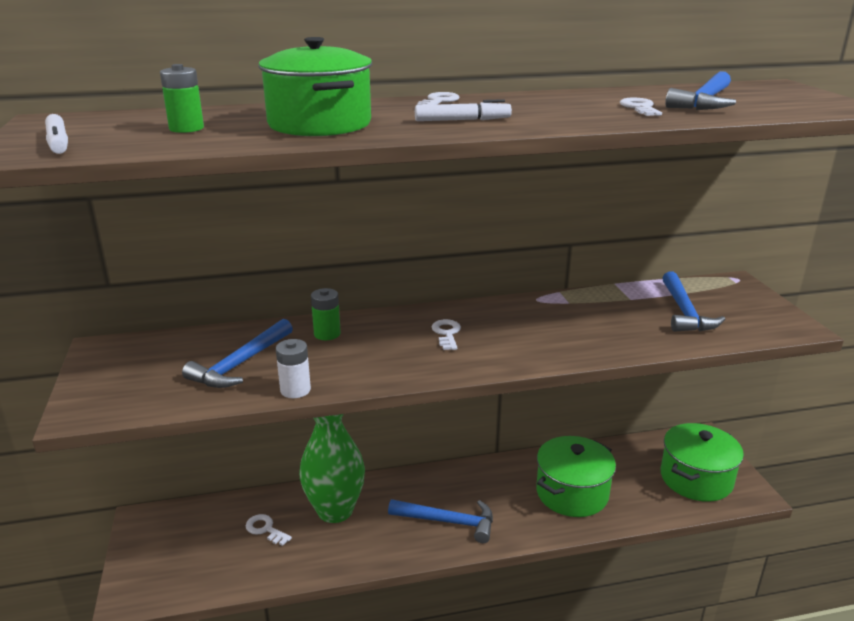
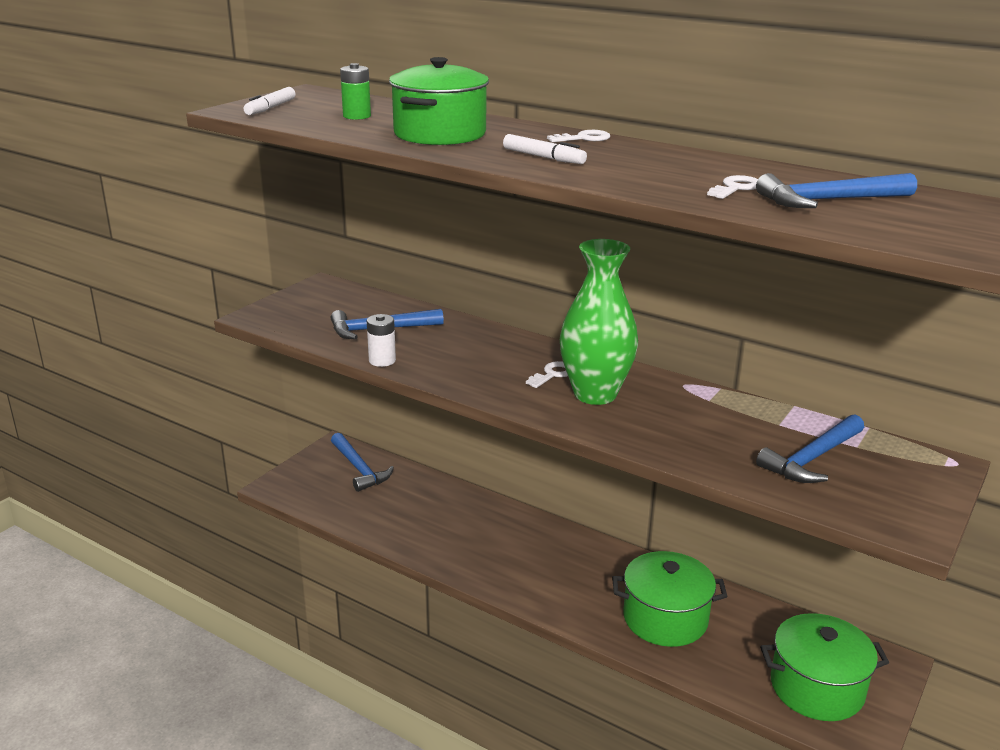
camera: 45 degrees right, 0 degrees up
(265, 529) = (397, 497): white key -> none
(327, 334) = (467, 336): green battery -> none
(335, 510) = (458, 513): green vase -> green vase (595, 394)
(448, 522) = (527, 572): blue hammer -> blue hammer (359, 469)

